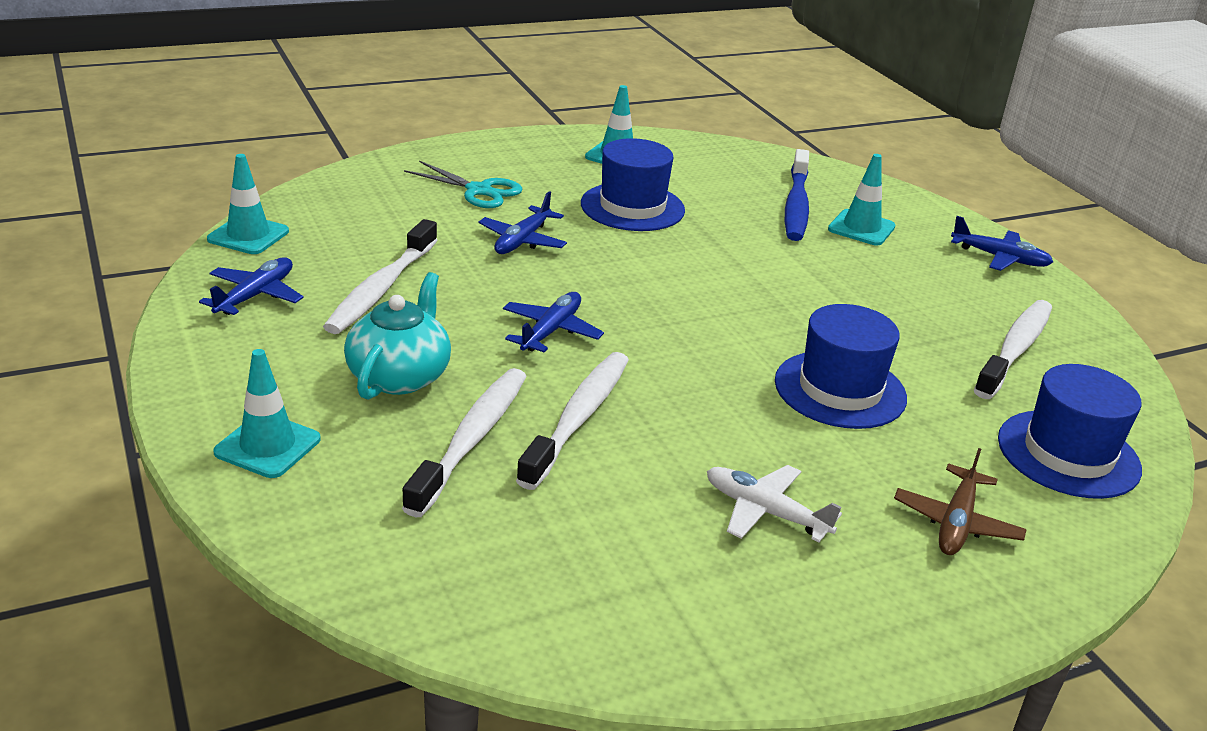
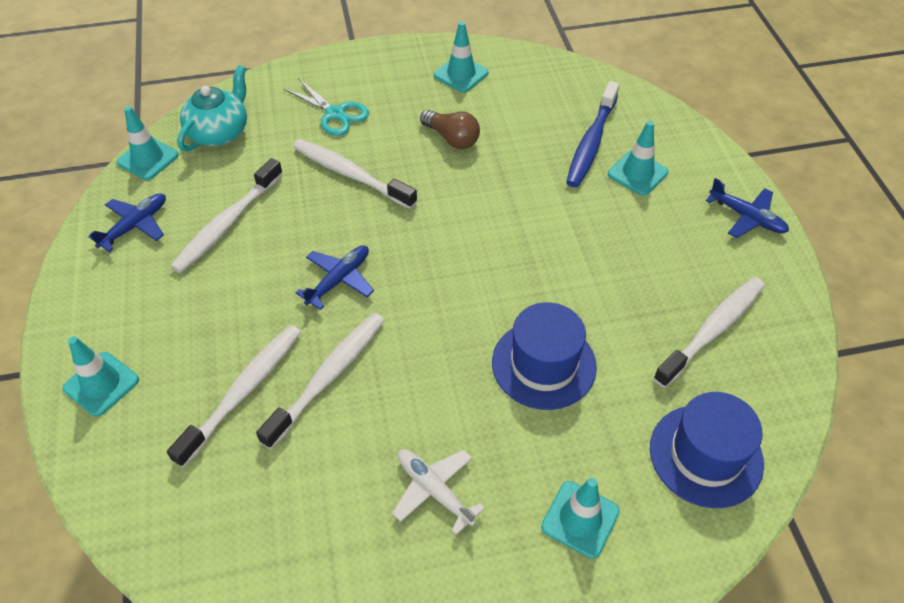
camera: 15 degrees right, 20 degrees up
(400, 376) = (212, 320): turquoise teapot -> turquoise teapot (219, 132)
(523, 240) = (351, 174): blue plane -> white toothbrush
(632, 207) = (452, 138): blue hat -> brown light bulb
(956, 522) = (580, 519): brown plane -> turquoise traffic cone

